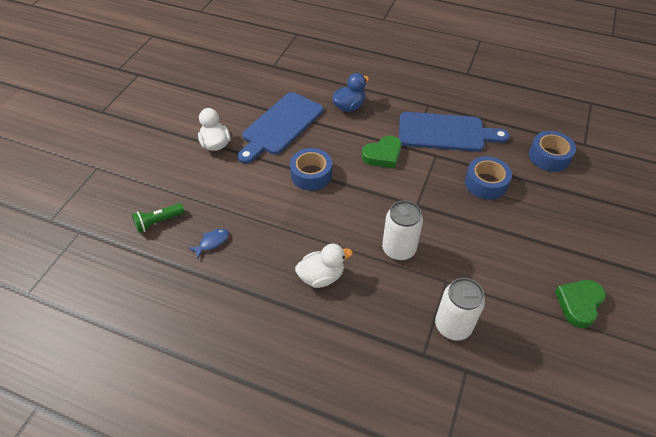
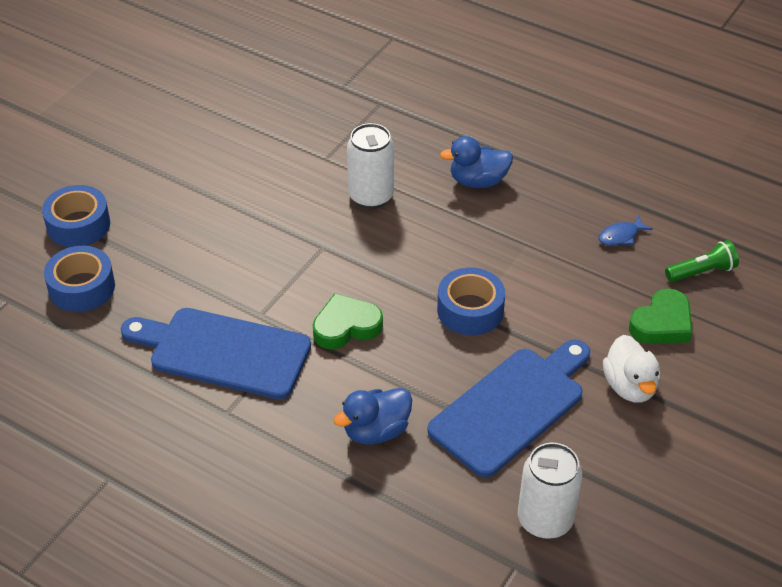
camera: 170 degrees left, 5 degrees down
(321, 276) = (478, 181): white duck -> blue duck
(453, 326) = (338, 119): white can -> white can (545, 520)
(485, 183) = (207, 261): blue tape -> blue tape (78, 225)
(579, 304) = (185, 119): green heart -> green heart (662, 323)

